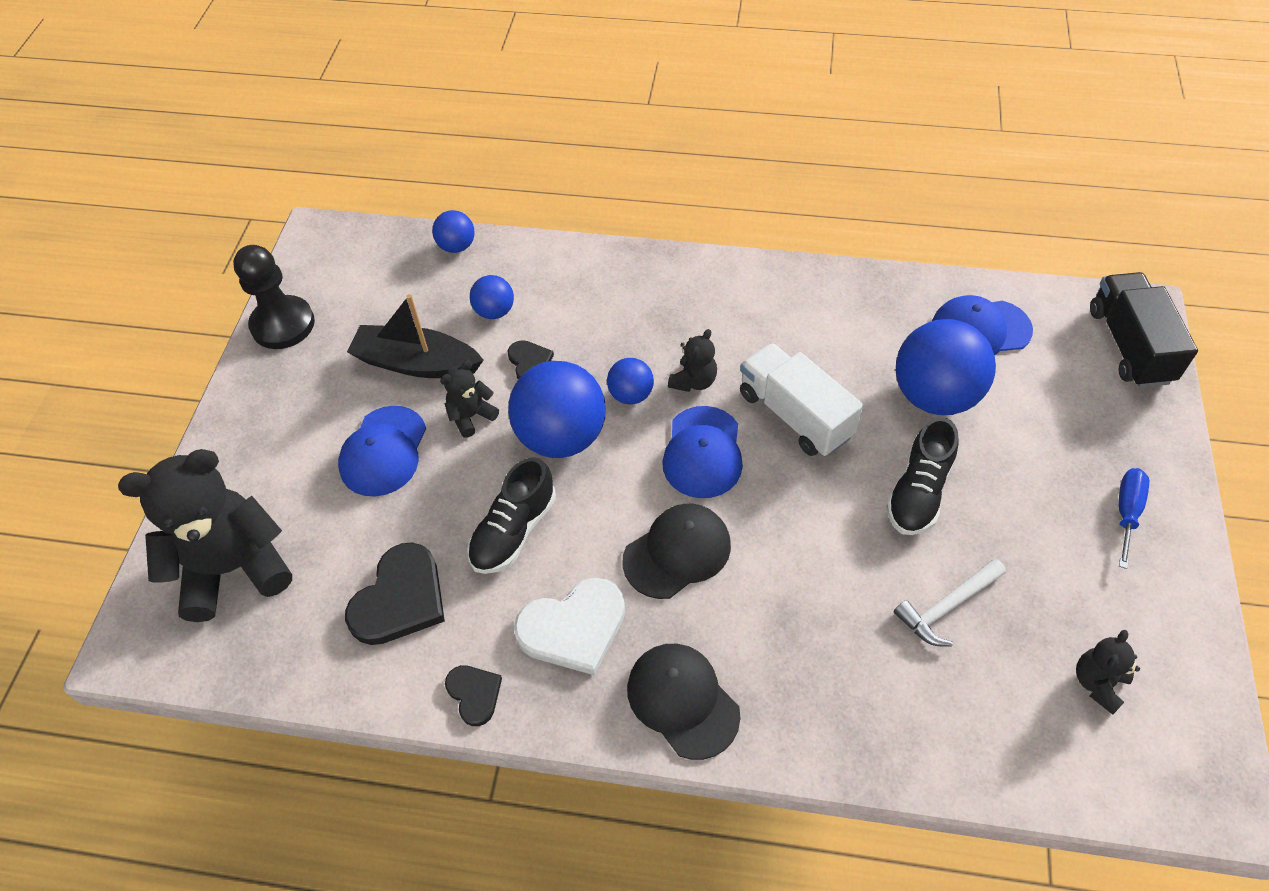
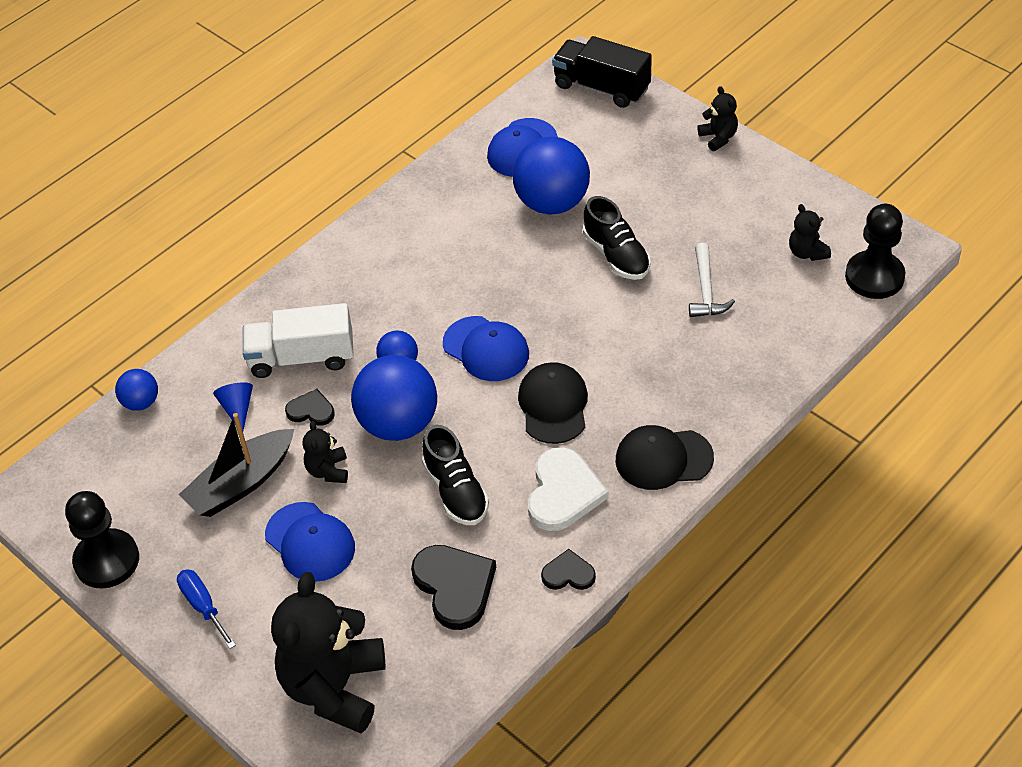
camera: 55 degrees left, 5 degrees down
(494, 311) = (237, 409): blue ball -> blue cone
(693, 381) = (421, 322): black teddy bear -> black teddy bear (718, 137)
(795, 415) = (501, 283): white truck -> white truck (301, 357)
(1126, 512) = (714, 168): blue screwdriver -> blue screwdriver (203, 606)
(1132, 785) = (874, 277): none -> black pawn

